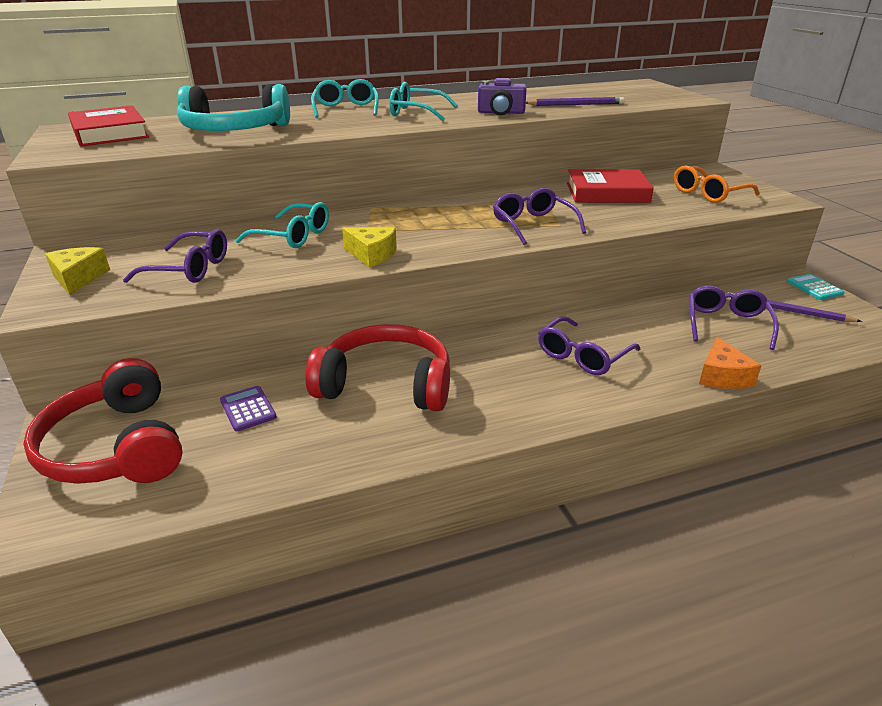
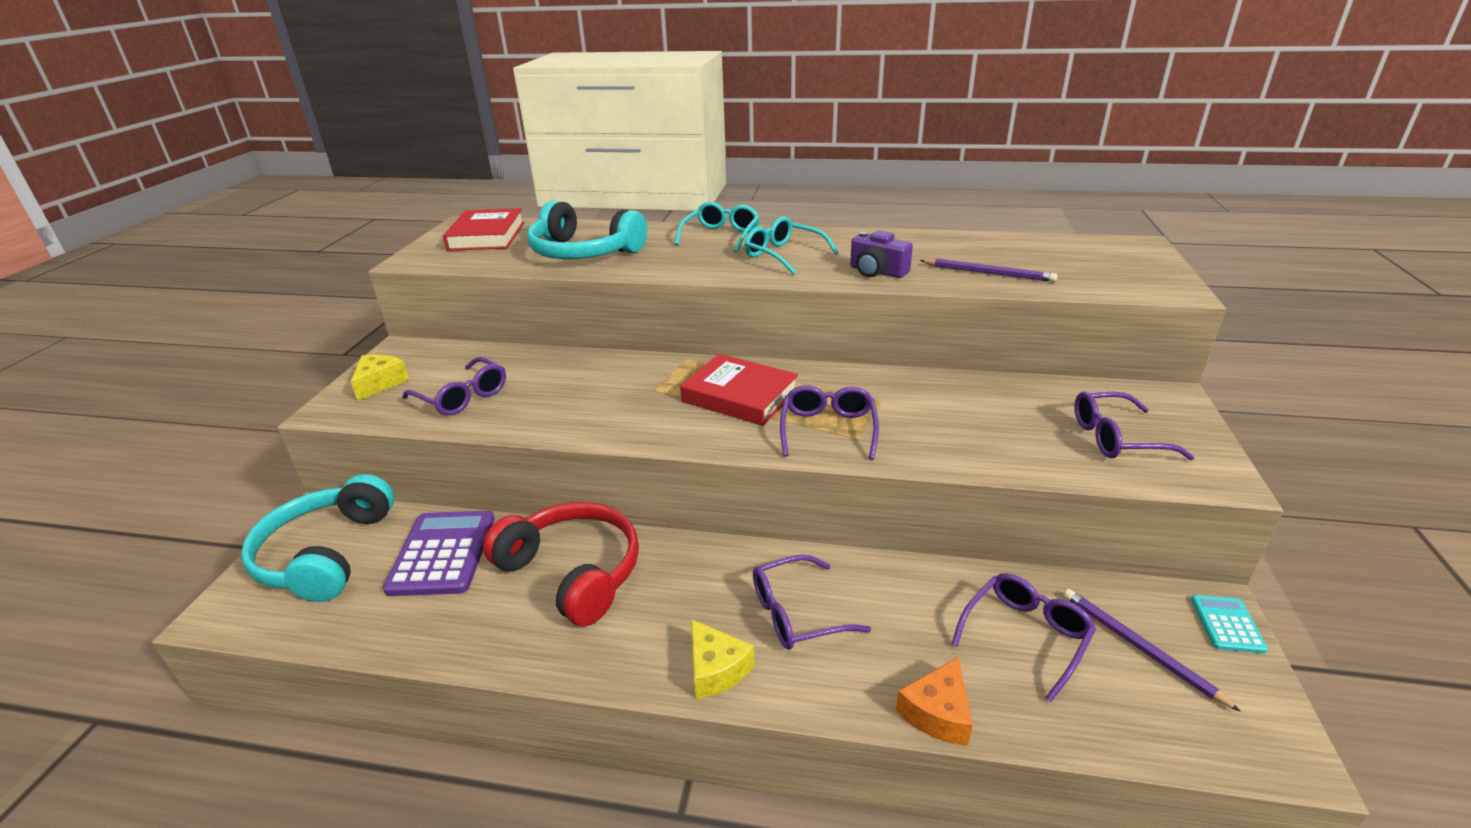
camera: 30 degrees right, 0 degrees up
(117, 447) = (326, 554): red headphones -> turquoise headphones
(248, 409) = (443, 553): purple calculator -> purple calculator, size x1.93
(293, 236) = (580, 379): turquoise glasses -> none
(372, 255) = (623, 425): yellow cheese -> yellow cheese (716, 669)
(607, 193) = (974, 401): red book -> red book (739, 396)
(708, 193) = (1116, 438): orange glasses -> purple glasses

